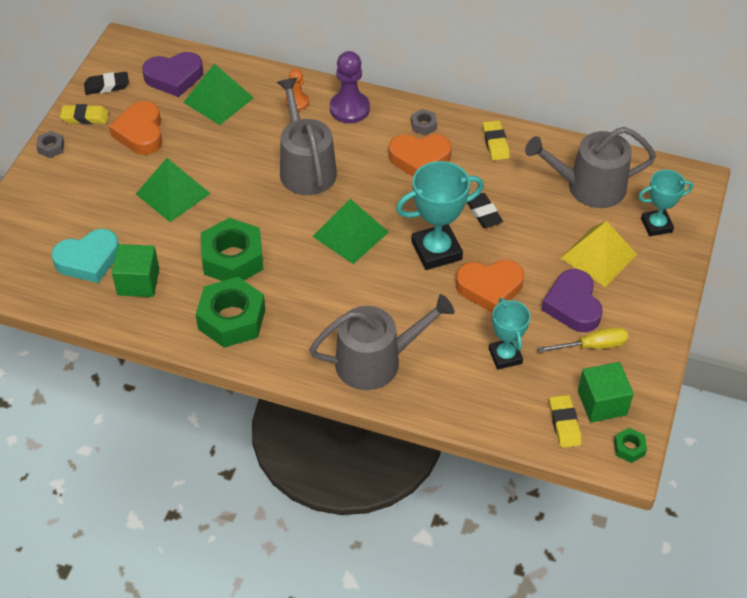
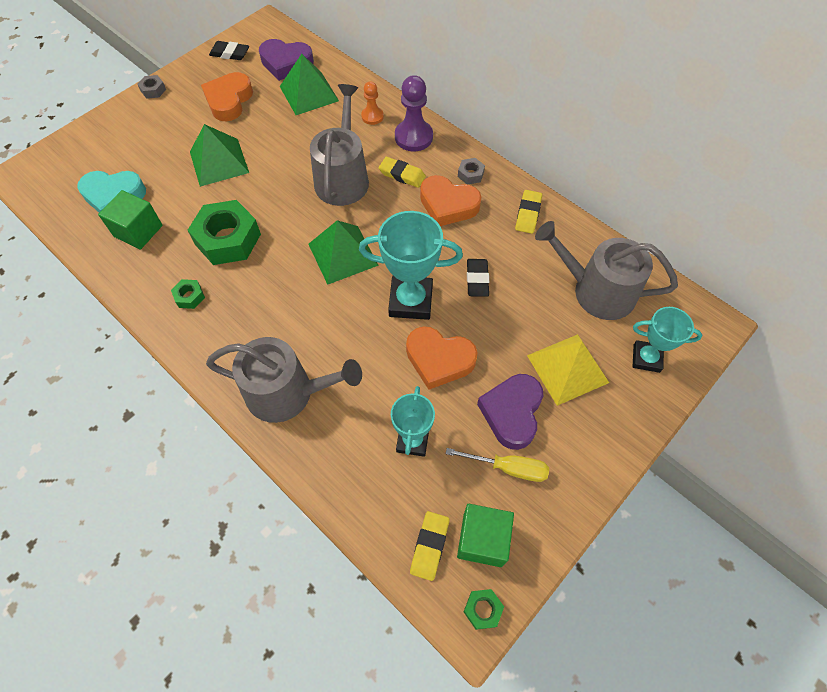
camera: 25 degrees right, 10 degrees up
(85, 117) = (196, 74): yellow eraser -> yellow eraser (402, 175)
(232, 319) = (189, 297): green nut -> green nut, size x0.45

